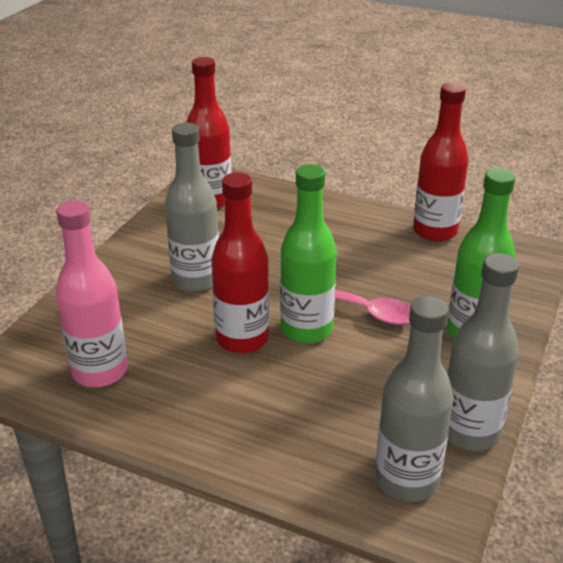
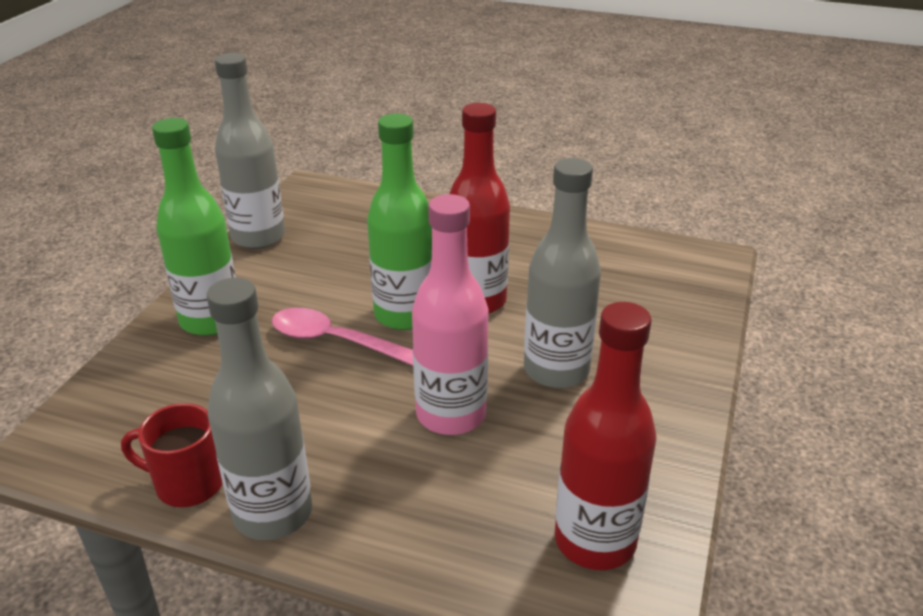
camera: 175 degrees right, 0 degrees up
(100, 371) = (612, 264): pink bottle -> pink bottle (451, 415)
(406, 480) = (323, 207): grey bottle -> grey bottle (273, 513)
(435, 231) = (187, 484): red bottle -> red mug

